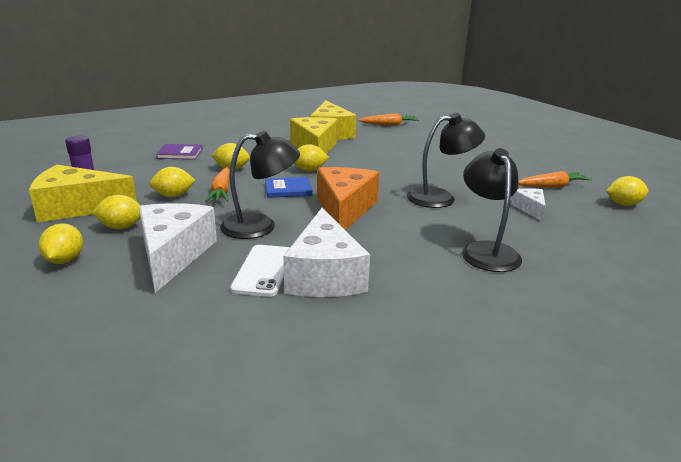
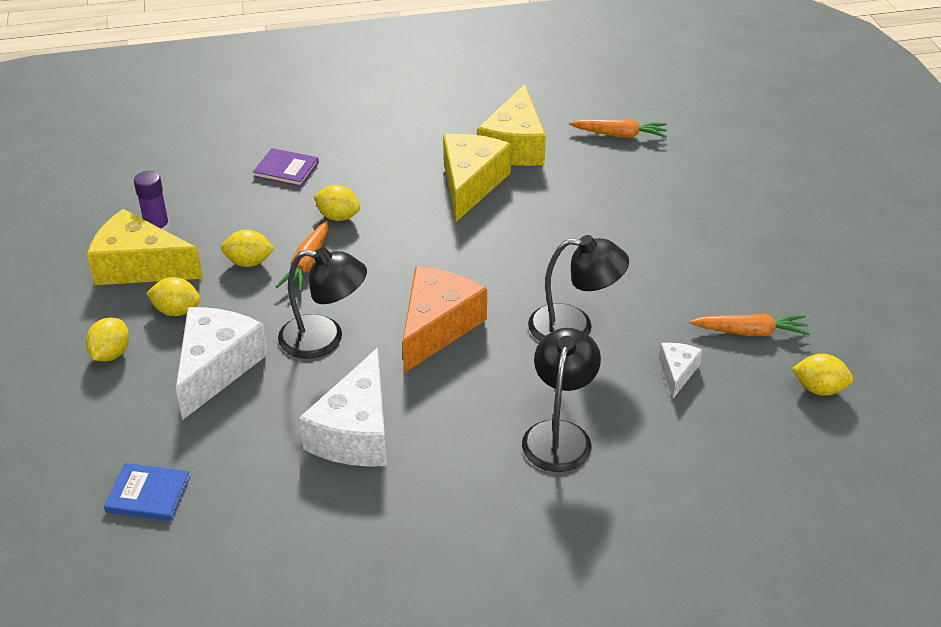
camera: 20 degrees right, 15 degrees up
(263, 270) = (297, 411): white phone -> none
(288, 189) = (389, 274): blue book -> blue book (148, 494)
(309, 170) = (436, 236): yellow lemon -> none

